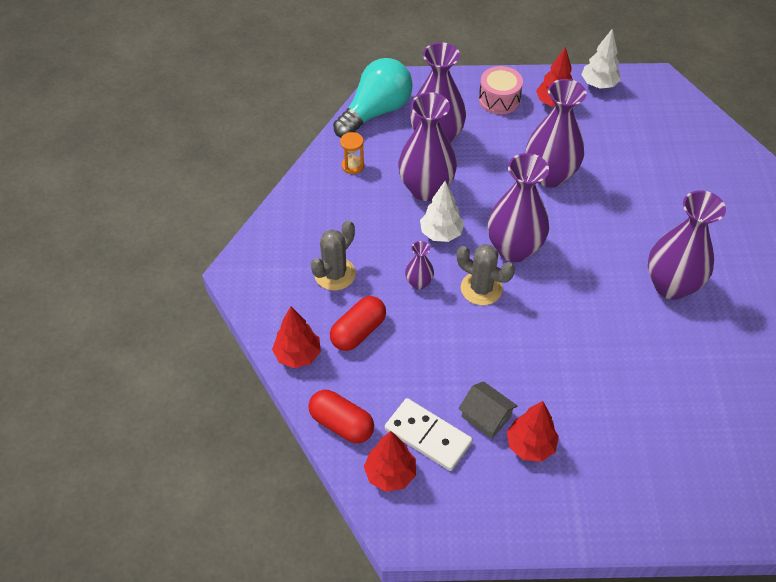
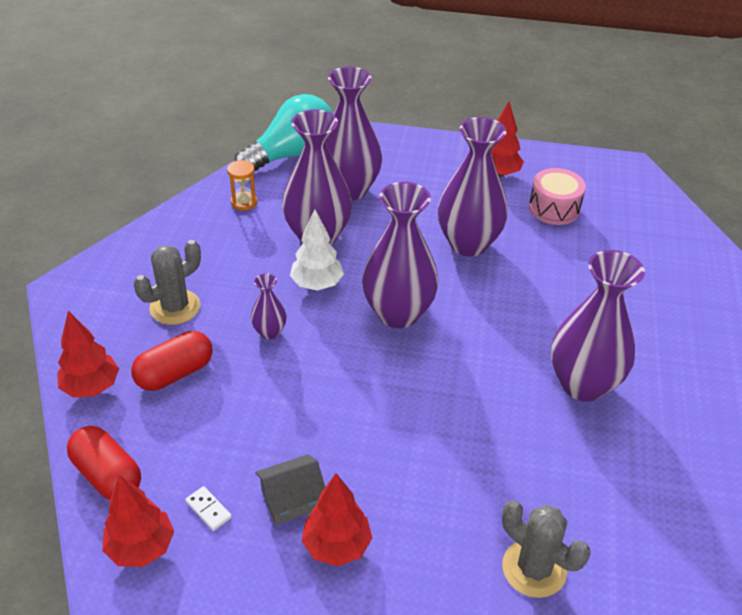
camera: 10 degrees right, 10 degrees down
(427, 436) = (208, 510): white domino -> white domino, size x0.44
(481, 288) = (342, 350): grey cactus -> grey cactus (534, 568)
(486, 417) = (292, 499): grey house -> grey house turned 75 degrees counterclockwise
(499, 99) = (435, 162): pink drum -> pink drum (554, 208)
(598, 84) = (556, 163): white tree -> none

